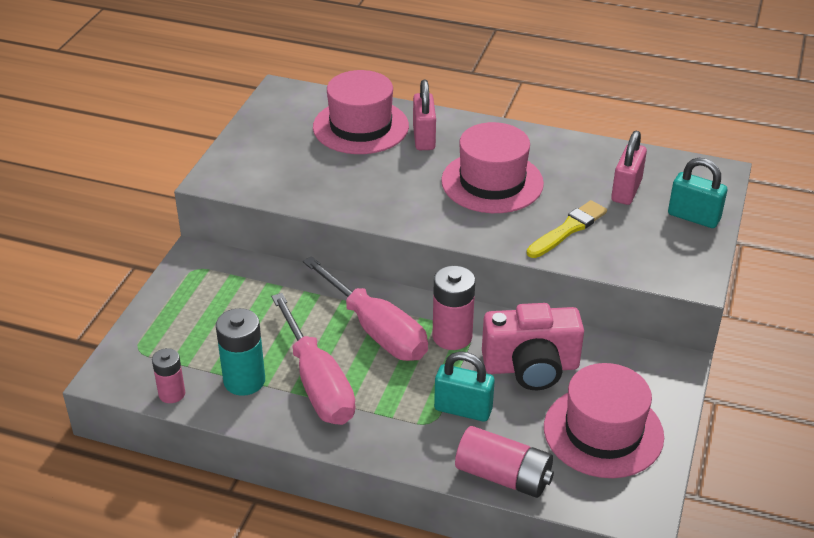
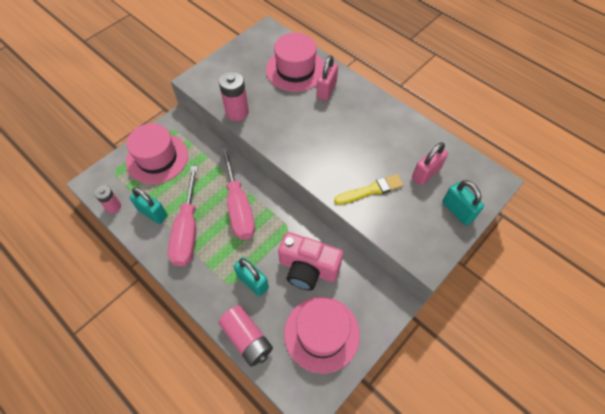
camera: 25 degrees right, 20 degrees up
(244, 381) = (152, 213): turquoise battery -> turquoise padlock
(452, 336) = (277, 228): pink battery -> pink battery (237, 112)
(492, 182) = (346, 137): pink hat -> pink hat (157, 158)

